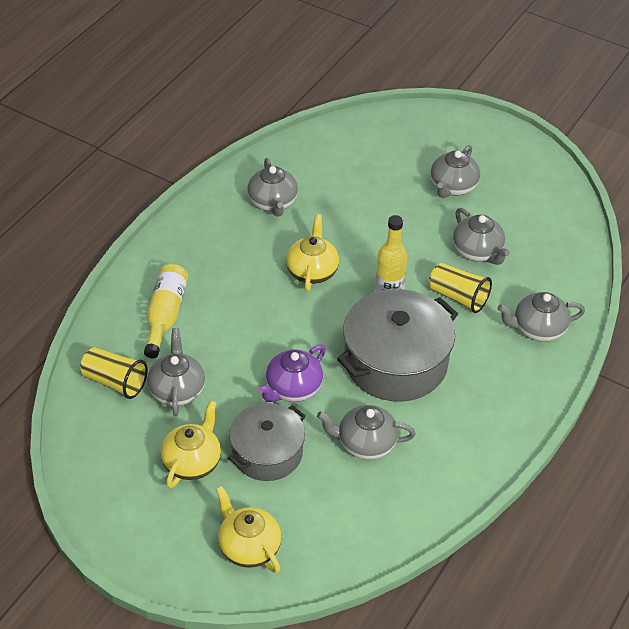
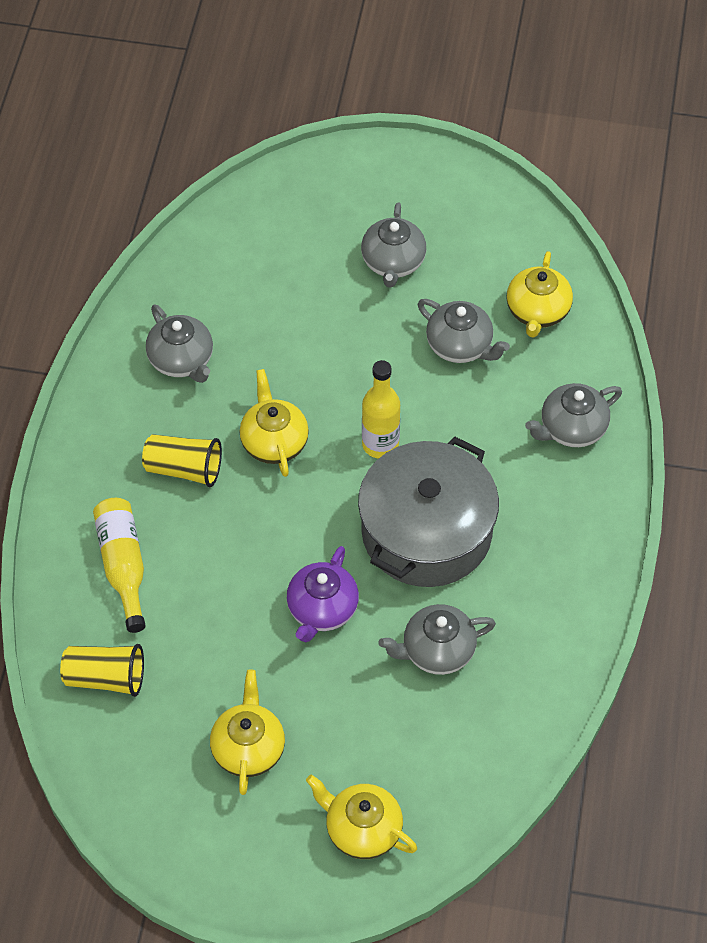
camera: 20 degrees left, 10 degrees up
(177, 390) = (185, 661): grey teapot -> none
(267, 453) = (329, 704): grey pot -> none
(458, 297) = (463, 417): yellow cup -> yellow cup (184, 469)
(545, 247) = (537, 312): none -> yellow teapot

